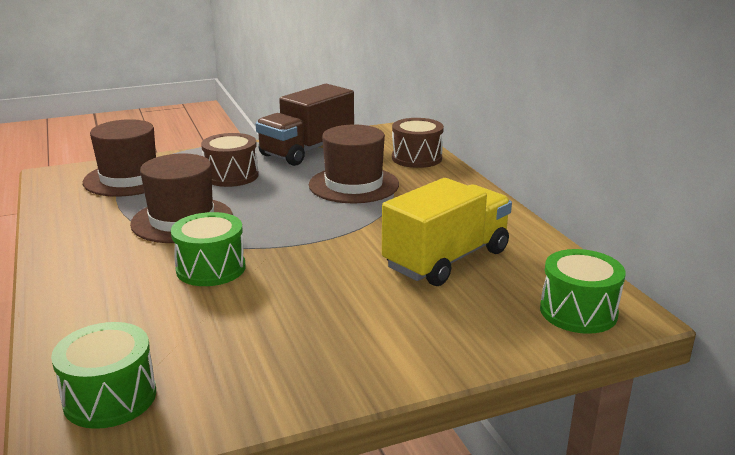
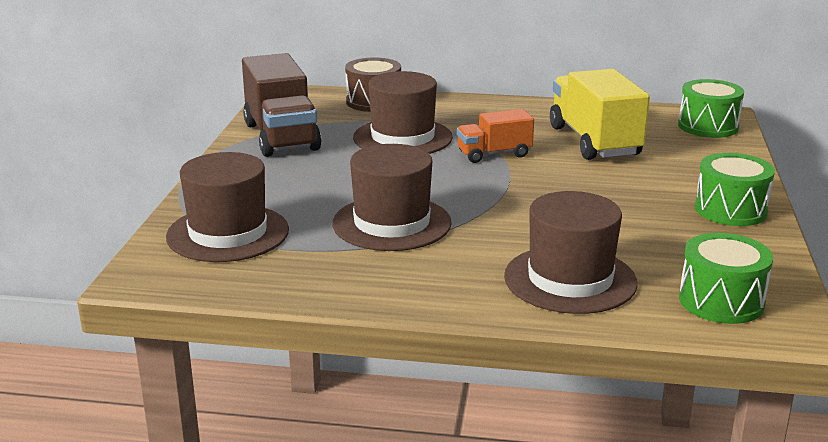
camera: 60 degrees left, 0 degrees up
(119, 311) = (570, 279): none -> brown hat
(211, 268) = (521, 228): green drum -> green drum (730, 210)
(231, 176) = (301, 182): brown drum -> none
(359, 224) = (494, 154): none -> orange truck

